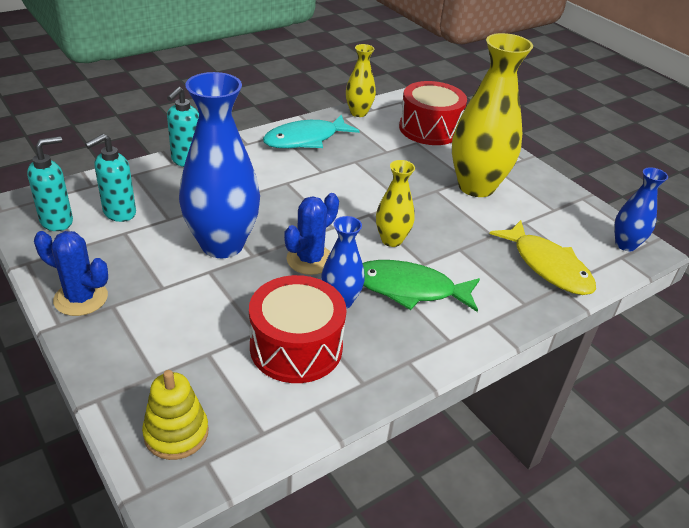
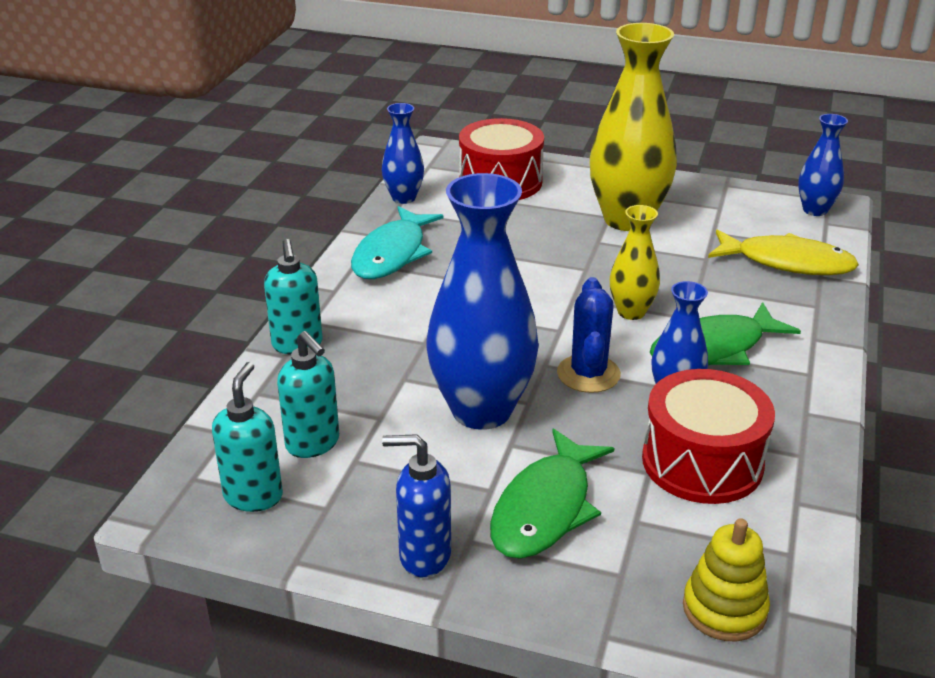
camera: 35 degrees left, 5 degrees down
(81, 298) = (424, 556): blue cactus -> blue soap dispenser
(119, 213) = (313, 444): turquoise soap dispenser -> turquoise soap dispenser turned 45 degrees counterclockwise
(173, 315) = (545, 508): none -> green fish
(358, 113) = (403, 198): yellow vase -> blue vase

